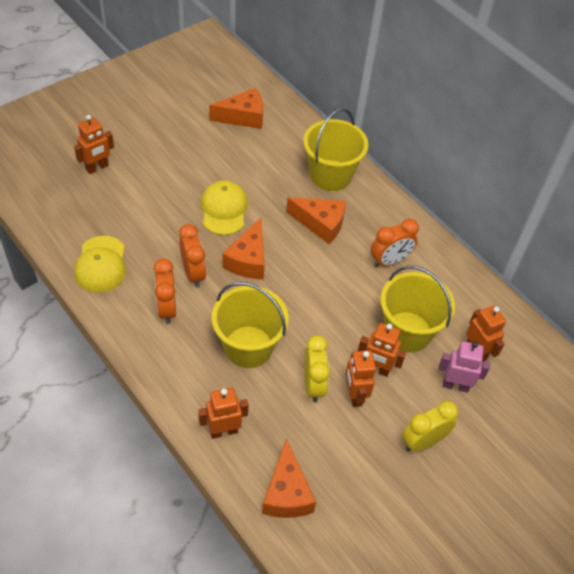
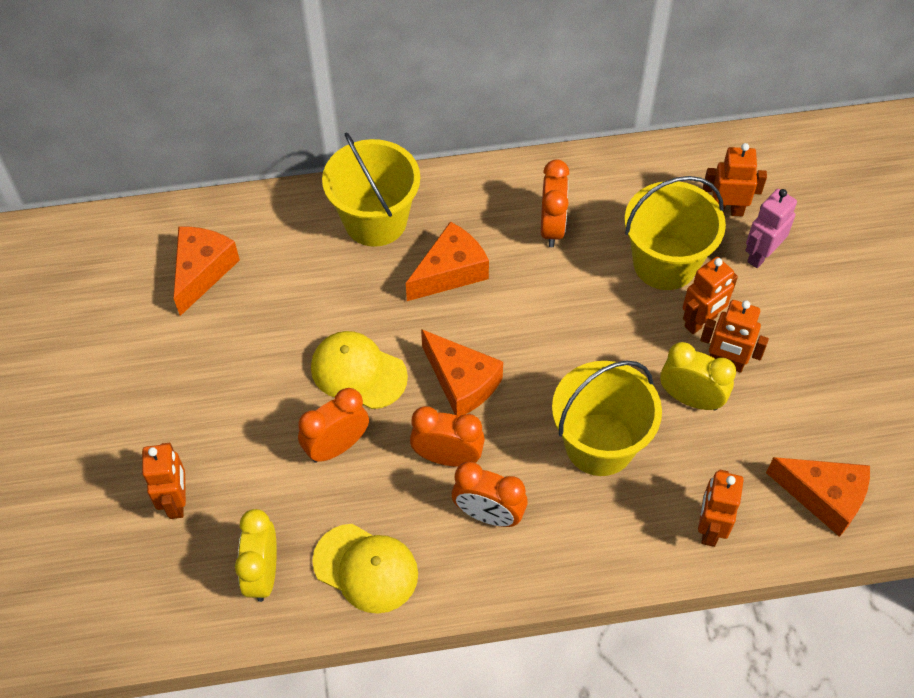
camera: 55 degrees left, 5 degrees up
(170, 220) = (337, 446): none -> orange clock
(423, 442) = (818, 325): yellow clock -> yellow clock (263, 573)

